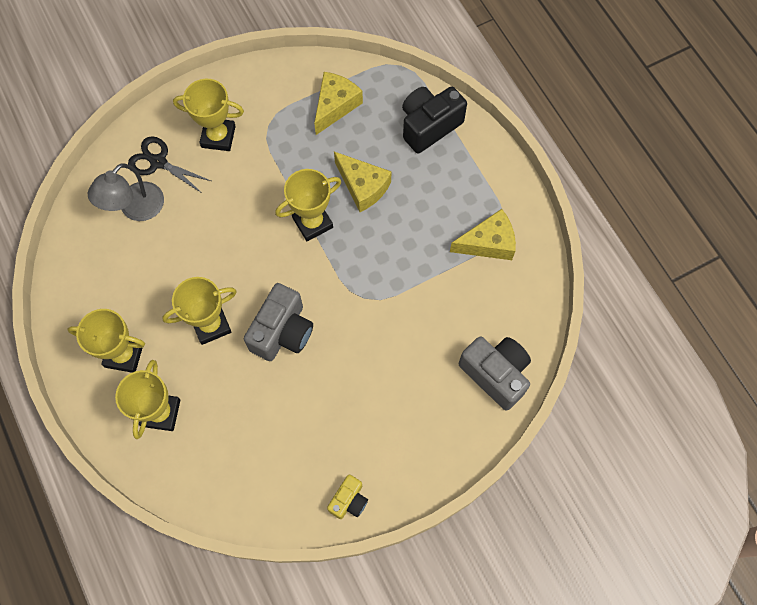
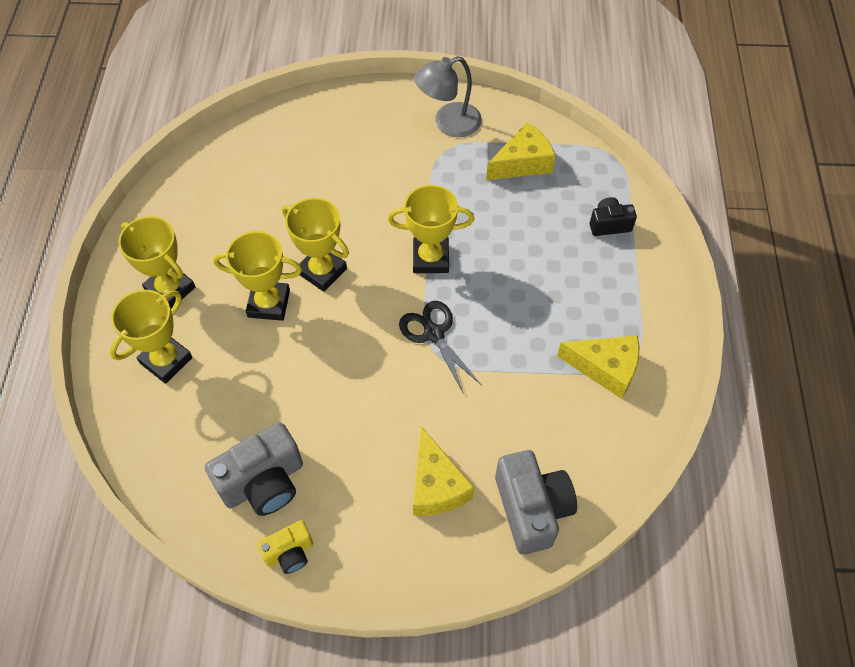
camera: 30 degrees right, 10 degrees down
(135, 209) = (270, 166): grey lamp -> grey lamp (448, 123)
(158, 162) = (319, 136): black scissors -> black scissors (433, 334)
(218, 137) = (390, 139): yellow trophy -> yellow trophy (322, 271)
(282, 332) = (333, 346): grey camera -> grey camera (264, 482)
(363, 186) = (503, 249): yellow cheese -> yellow cheese (436, 485)
(429, 126) = (609, 224): black camera -> black camera, size x0.56

